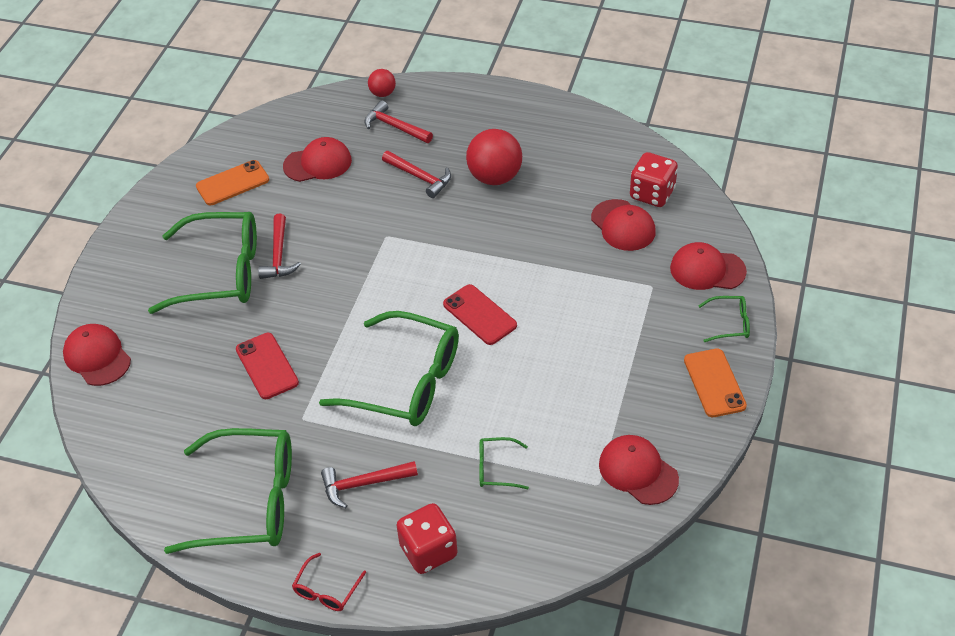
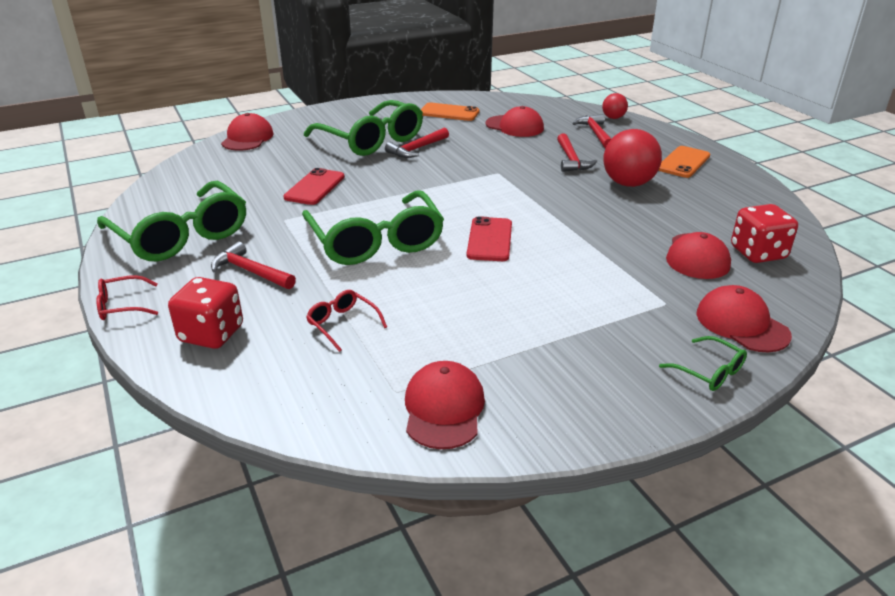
camera: 45 degrees right, 15 degrees down
(496, 468) = (342, 324): green glasses -> red glasses
(714, 383) = (623, 401): orange phone -> orange phone (683, 162)

